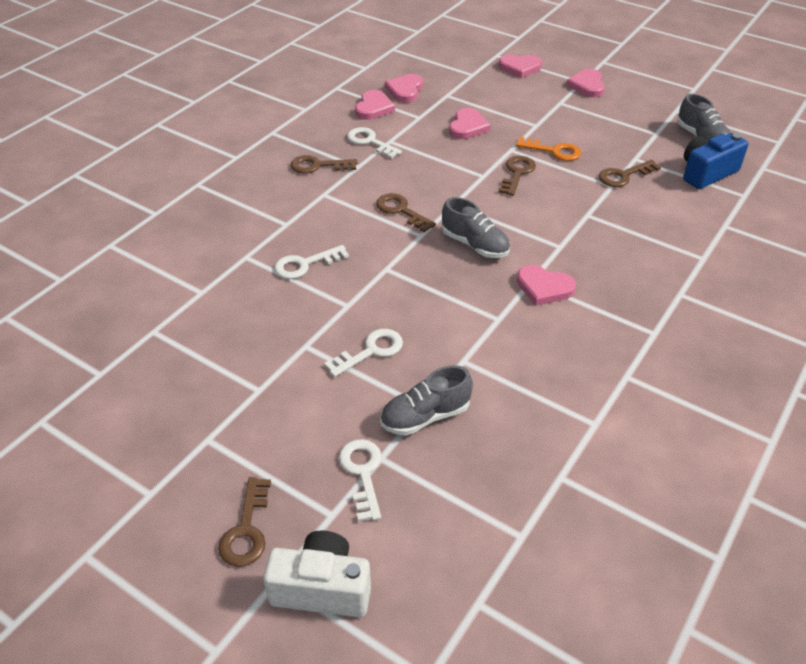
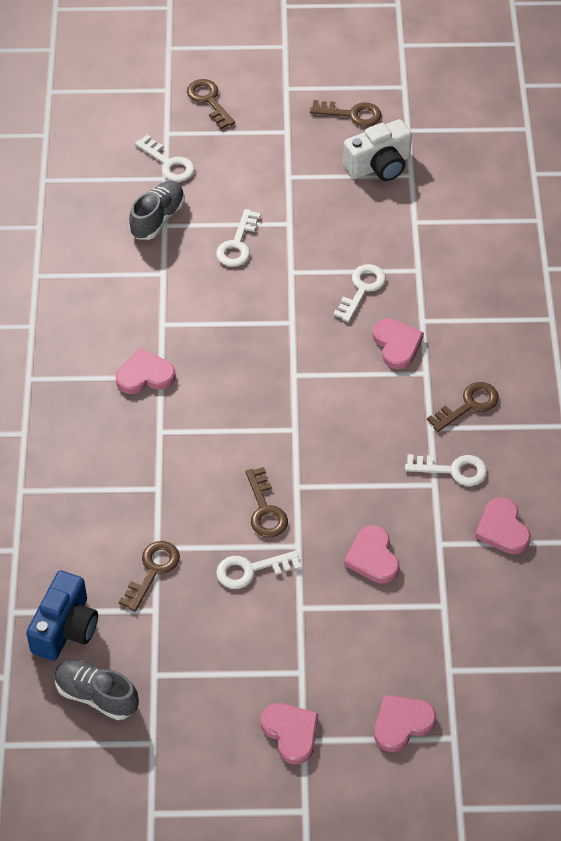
camera: 145 degrees right, 10 degrees up
(322, 588) = (138, 97): white camera -> white camera (379, 166)
(401, 211) = (336, 393): brown key -> brown key (351, 114)
(405, 90) = (498, 584): pink heart -> pink heart (397, 345)
(475, 245) = (237, 390): grey shoe -> none
(553, 151) = (251, 570): orange key -> white key

